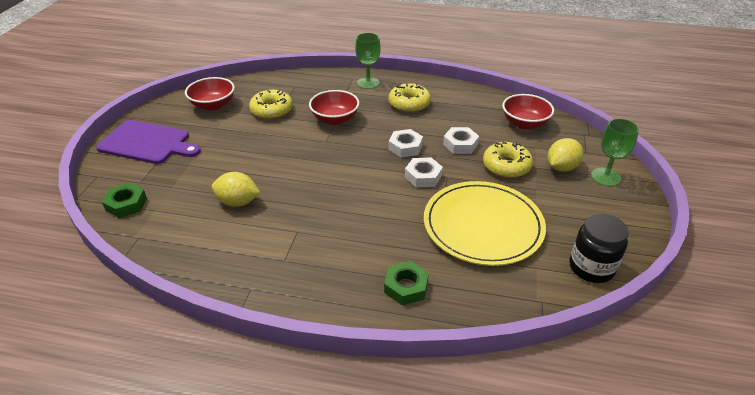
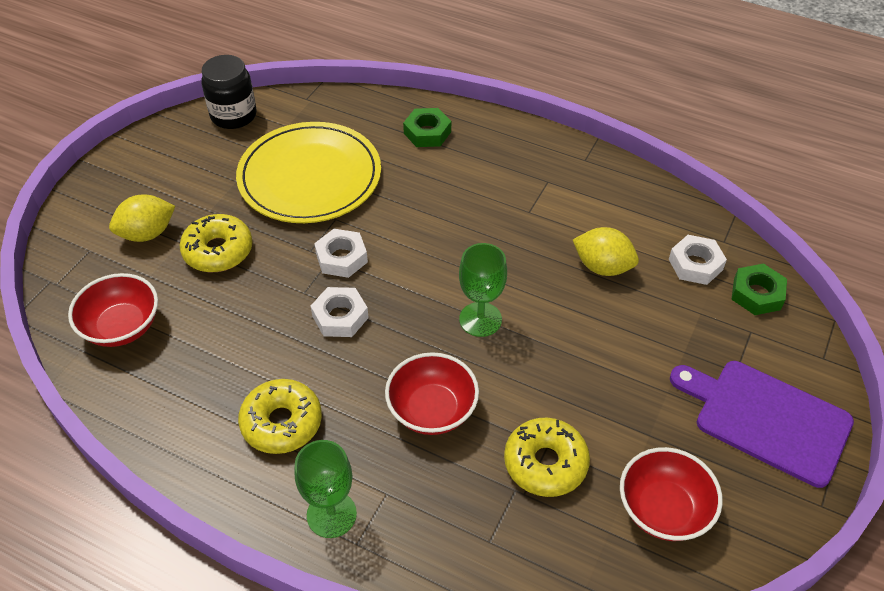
camera: 165 degrees left, 10 degrees up
(460, 144) = (254, 304): white nut -> white nut (695, 264)
(605, 177) = (106, 208): green goblet -> green goblet (480, 319)

